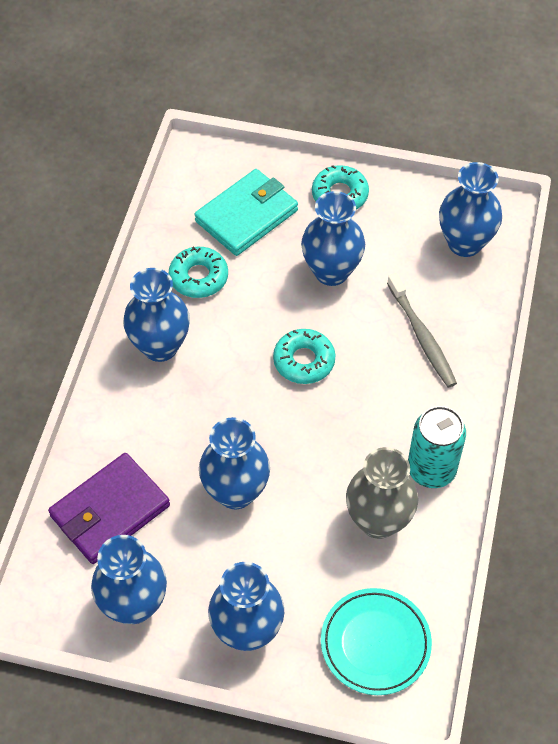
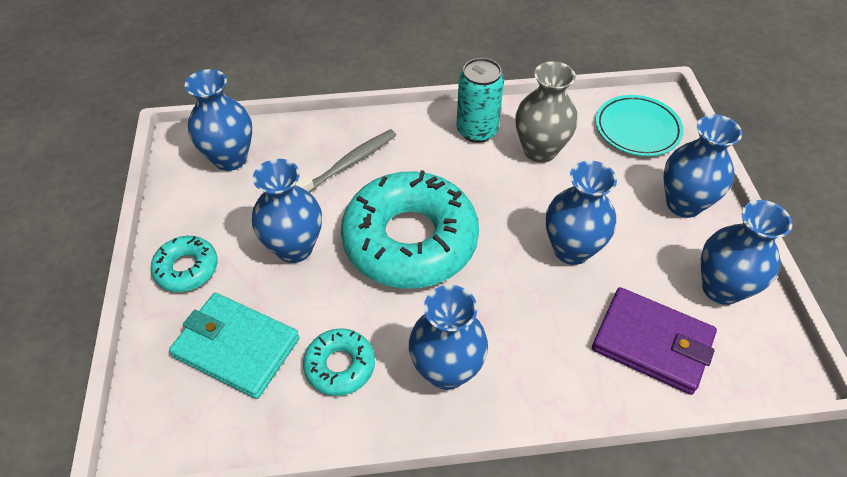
camera: 110 degrees left, 5 degrees down
(304, 361) = (410, 240): turquoise donut -> turquoise donut, size x2.16

